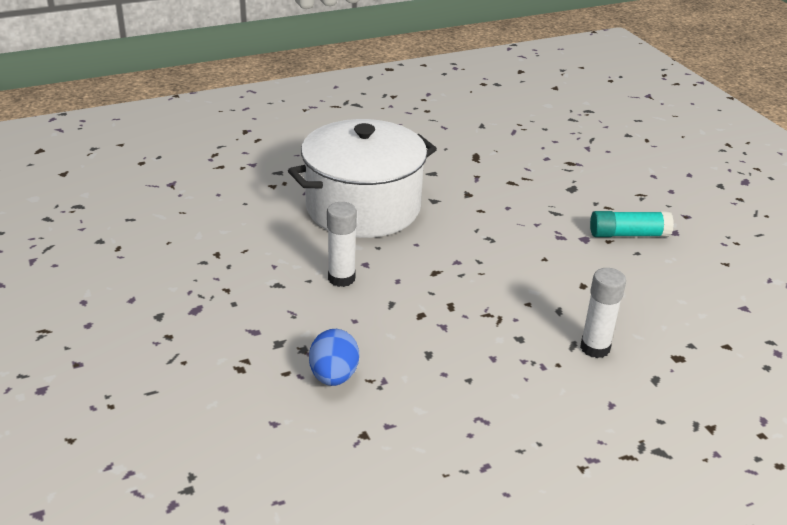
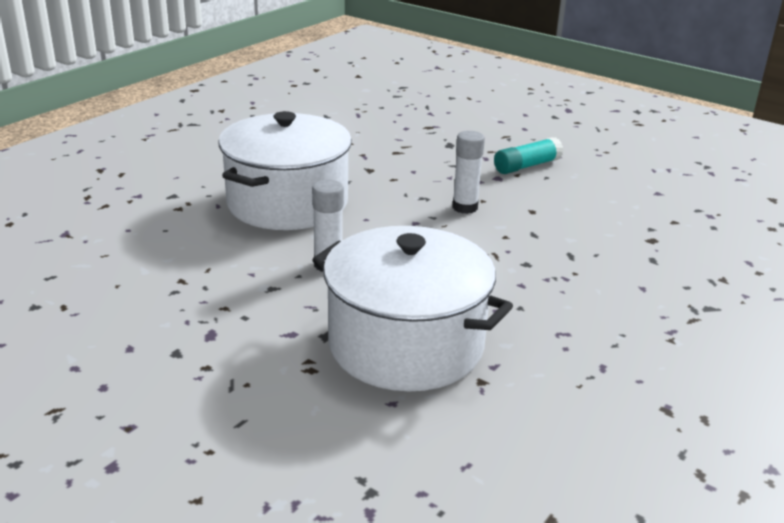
camera: 30 degrees left, 5 degrees down
(334, 376) = (406, 345): blue egg -> white pot
(595, 348) = (589, 252): white glue stick -> white glue stick (465, 207)

